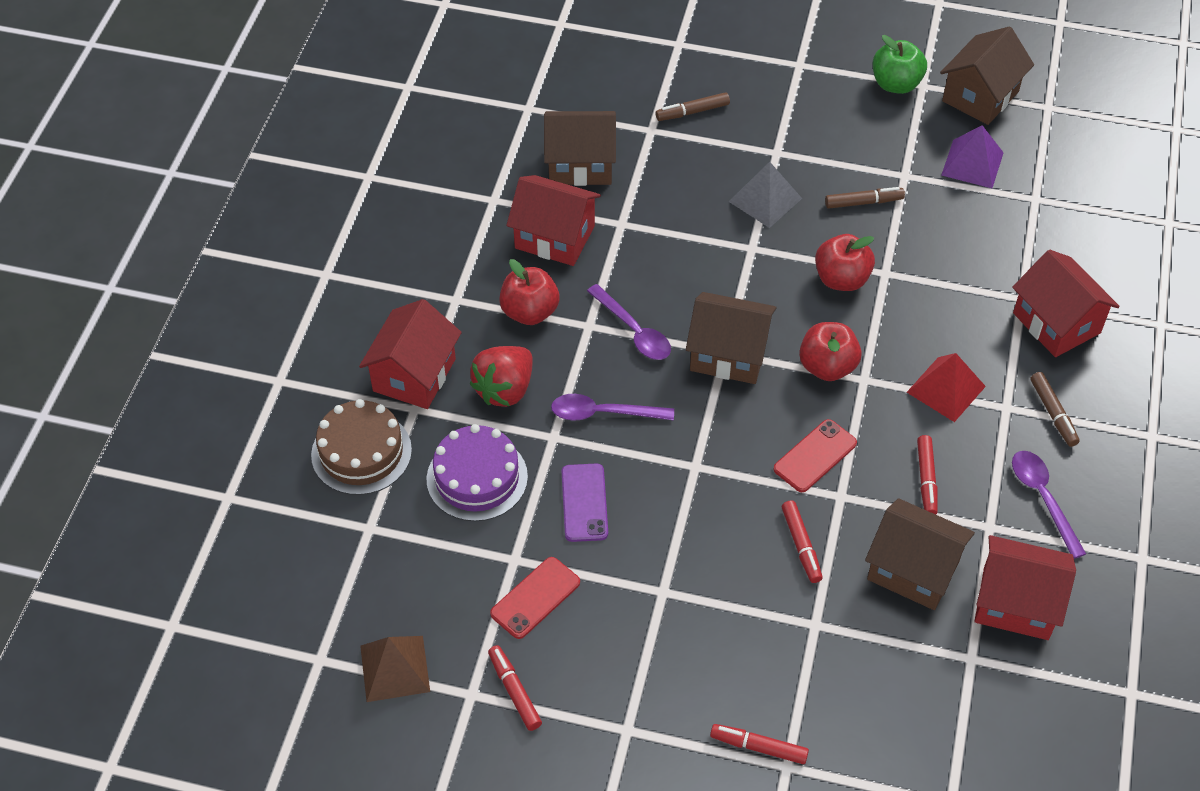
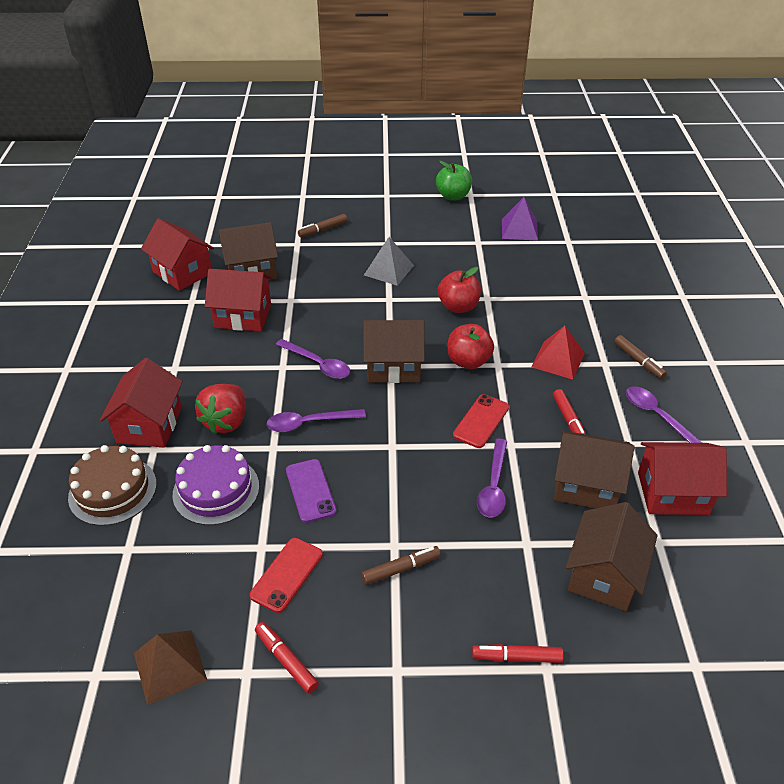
camera: 15 degrees left, 10 degrees down
(530, 312) = (234, 366): red apple -> none
(801, 545) = (493, 486): red marker -> purple spoon
(863, 202) = (456, 261): brown marker -> brown marker (401, 569)
(980, 96) = (509, 195): brown house -> brown house (604, 575)
(1056, 323) = (614, 307): red house -> red house (182, 272)

